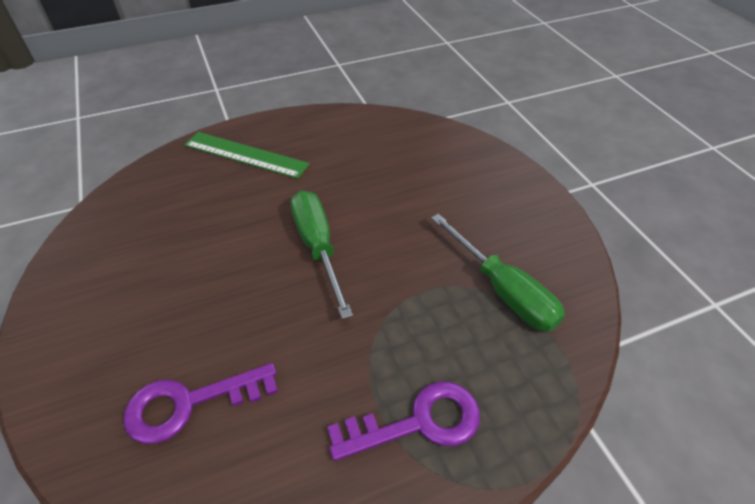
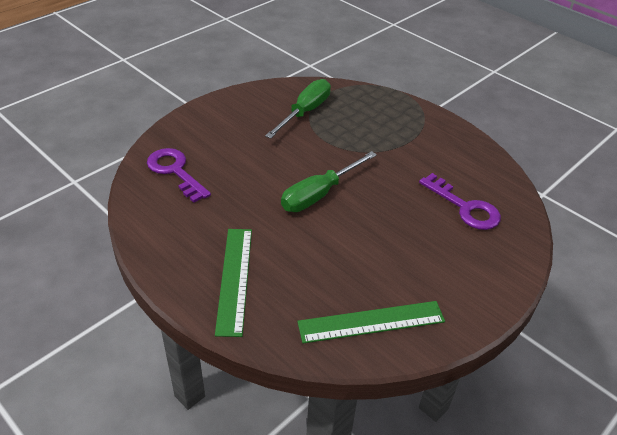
camera: 115 degrees left, 5 degrees down
(122, 225) = (371, 321): none -> green ruler
(418, 422) = (406, 127): purple key -> purple key (175, 171)

